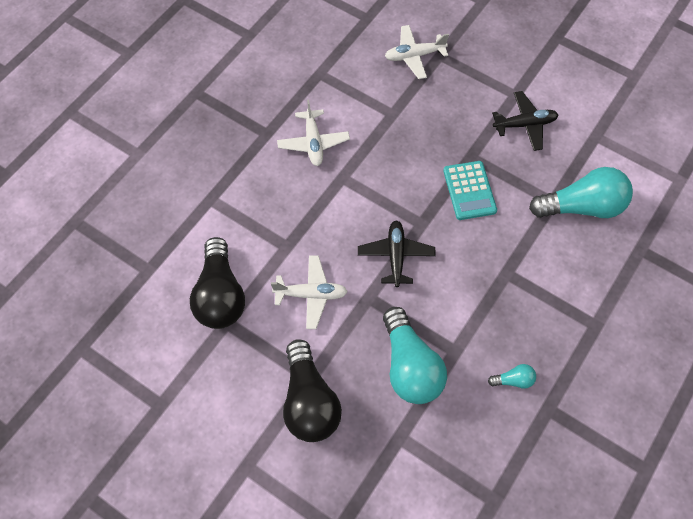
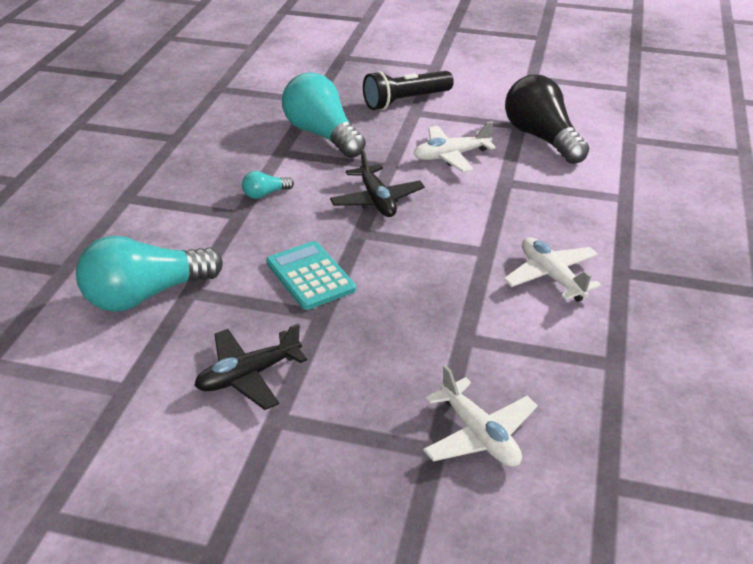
camera: 160 degrees right, 25 degrees down
(309, 401) = (405, 101): black light bulb -> black flashlight
(414, 56) = (479, 435): white plane -> white plane turned 90 degrees clockwise
(513, 380) = (214, 146): turquoise light bulb -> turquoise light bulb (265, 194)

